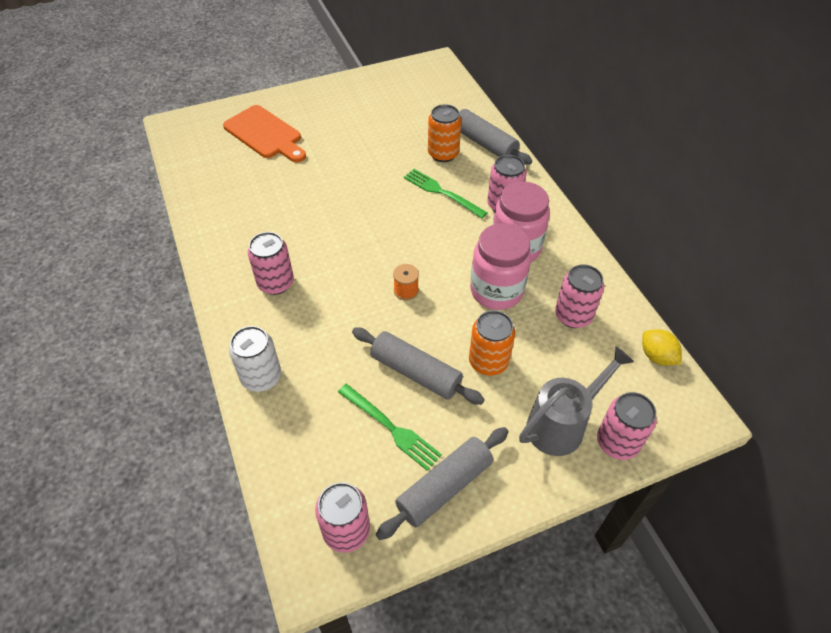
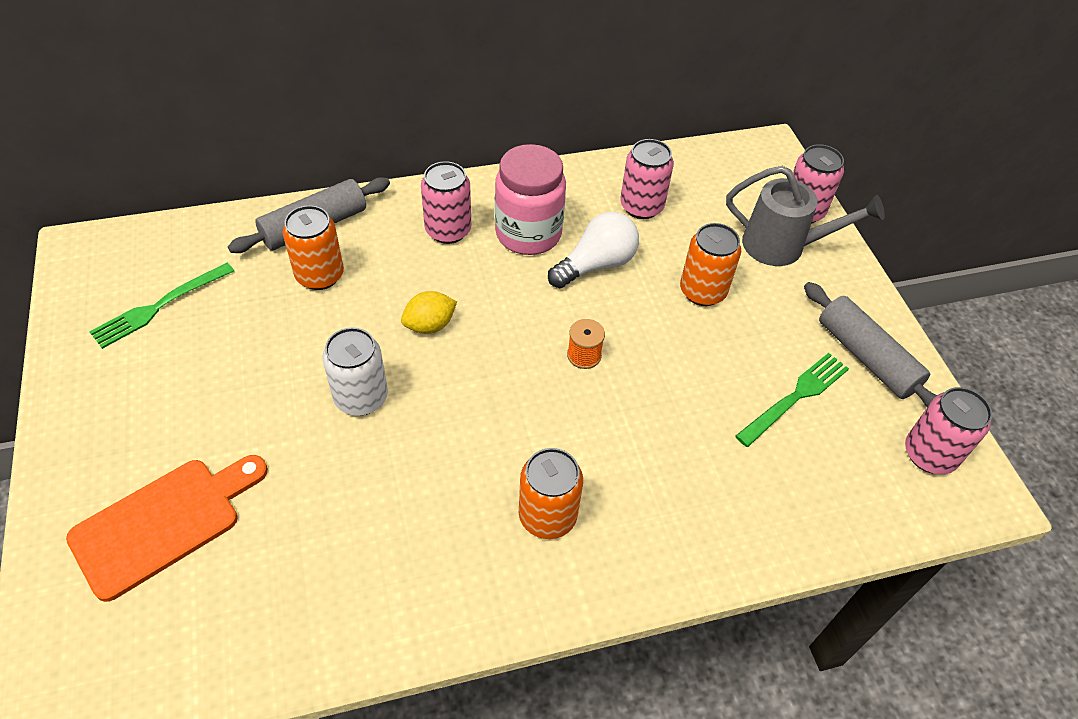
camera: 85 degrees left, 0 degrees up
(261, 377) = (721, 540): white can -> white can (361, 397)
(276, 283) = (547, 516): pink can -> orange can
(416, 372) = (716, 362): grey rolling pin -> none
(442, 192) = (404, 289): green fork -> green fork (159, 306)
(496, 291) = (596, 264): pink jar -> white light bulb
(562, 424) = (783, 246): grey watering can -> grey watering can turned 135 degrees clockwise
(657, 356) = (700, 158): yellow lemon -> yellow lemon (430, 325)

